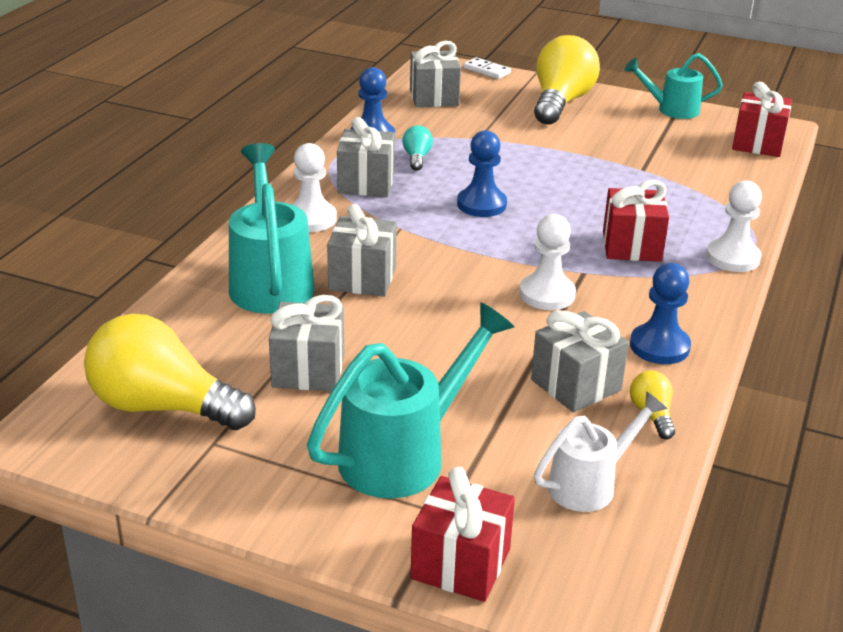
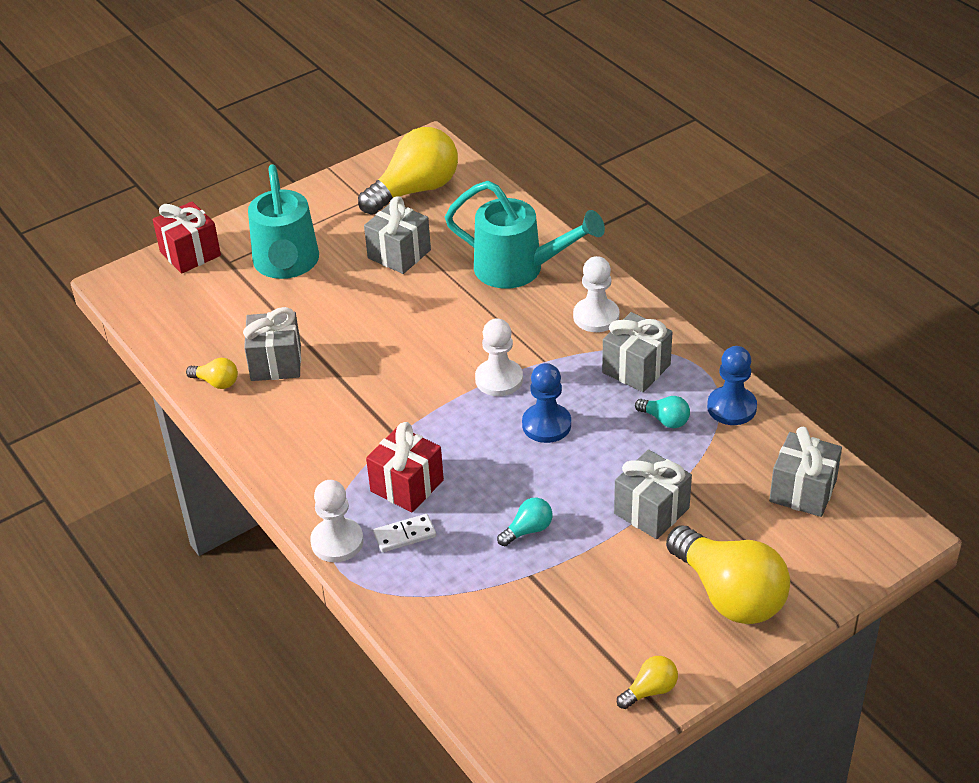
camera: 125 degrees right, 10 degrees up
(362, 278) = (486, 313): grey gift -> grey gift (651, 511)
(486, 70) = (860, 572): white domino -> white domino (405, 535)
(547, 294) = (385, 399): white pawn -> white pawn (499, 379)
(589, 484) = (192, 325): white watering can -> none
(603, 181) = (528, 530): none -> turquoise light bulb
(659, 346) = (274, 426): blue pawn -> none
(672, 110) = (650, 690): turquoise watering can -> yellow light bulb
(757, 144) = (516, 715): red gift -> none

